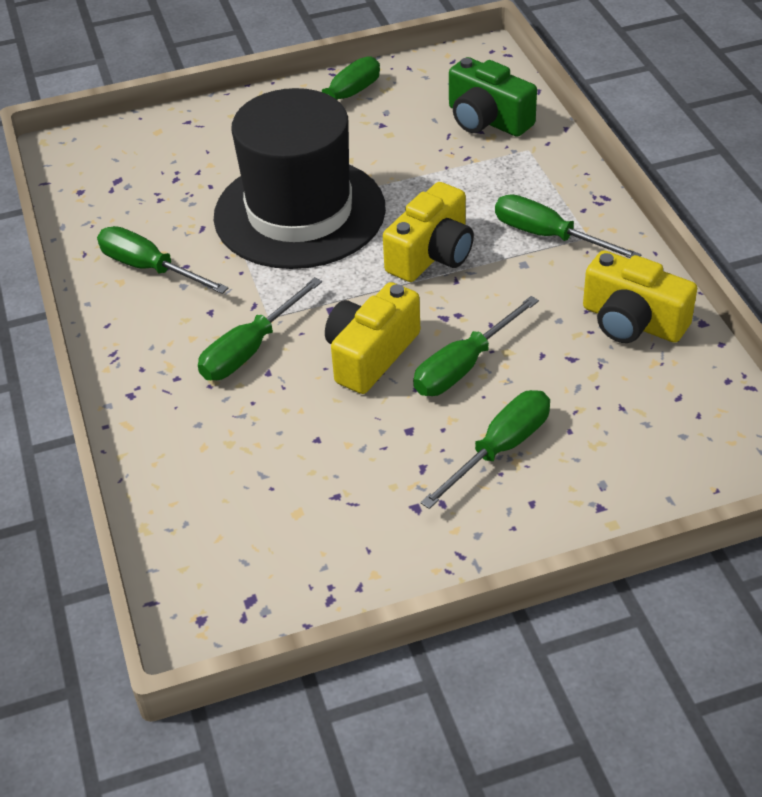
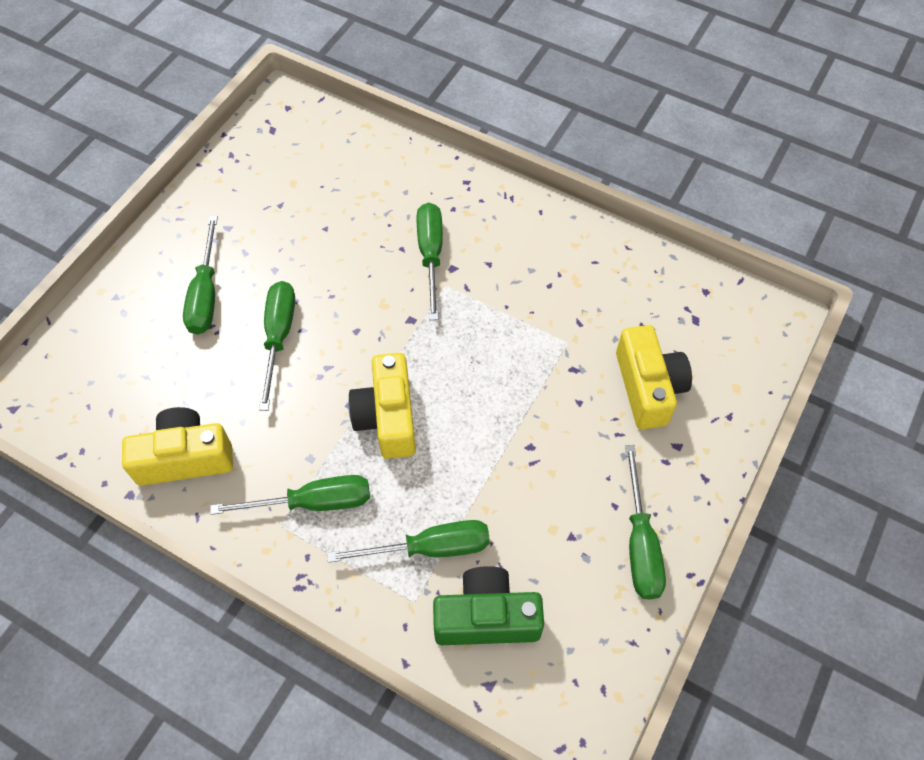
camera: 135 degrees right, 15 degrees up
(149, 268) = (570, 266): green screwdriver -> green screwdriver (430, 548)
(299, 213) = (527, 386): black hat -> none
(370, 354) = (349, 304): yellow camera -> yellow camera (648, 387)

